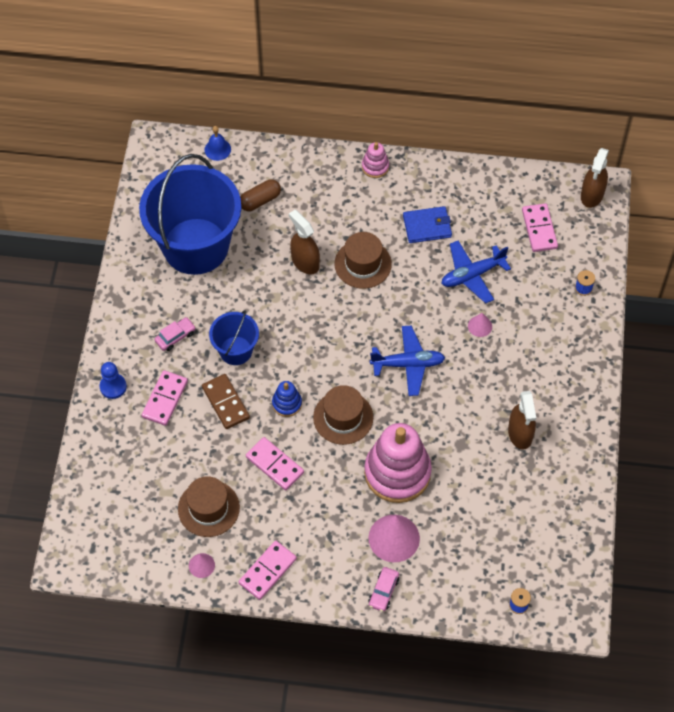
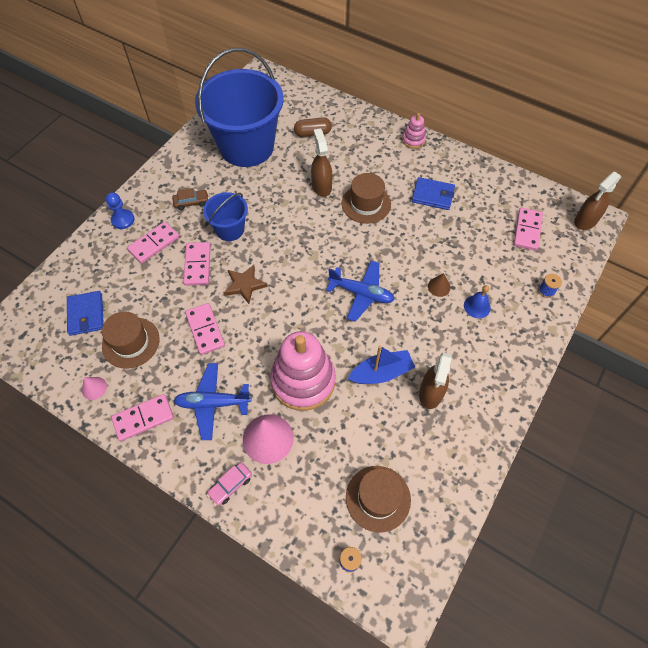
camera: 25 degrees right, 0 degrees up
(144, 500) = (86, 314): none -> blue wallet
(175, 337) = (191, 202): pink car -> brown car
(217, 149) = (302, 91): blue bell -> blue bell (477, 306)
(226, 402) = (198, 265): brown domino -> pink domino
(287, 403) = (244, 285): blue stacking toy -> brown star
(343, 417) = (283, 314): brown hat -> brown hat (378, 498)
(466, 434) = (381, 373): none -> blue boat
(472, 275) = (452, 244): blue plane -> blue plane (213, 403)
(480, 326) = (439, 287): pink cone -> brown cone

